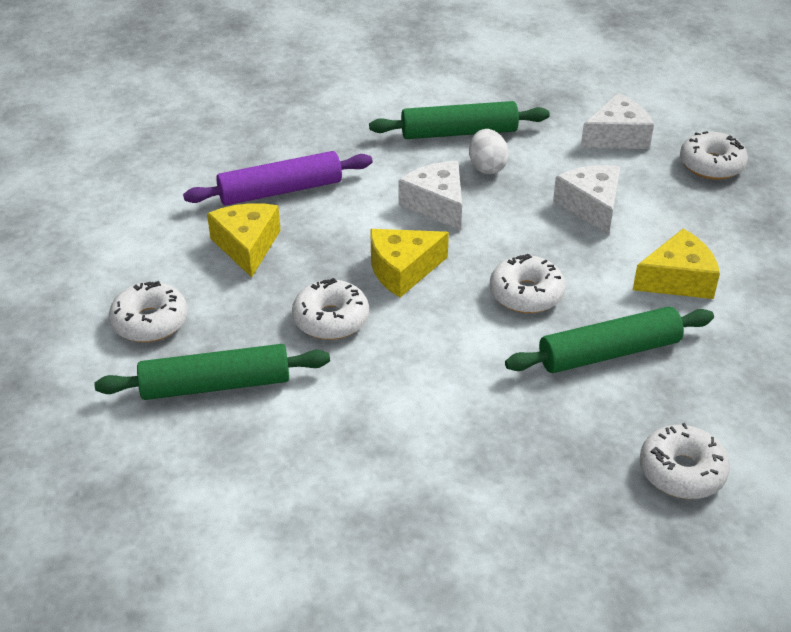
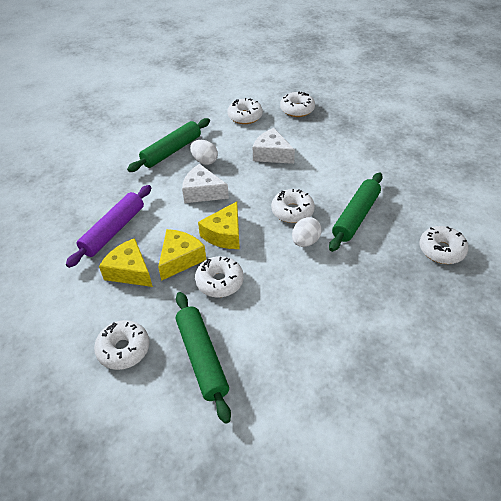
camera: 40 degrees left, 5 degrees up
(215, 385) = (202, 358): green rolling pin -> green rolling pin turned 60 degrees counterclockwise
(495, 340) = (305, 241): none -> white egg
(617, 136) = (245, 116): white cheese -> white donut
(677, 279) = (343, 167): yellow cheese -> yellow cheese (180, 259)

